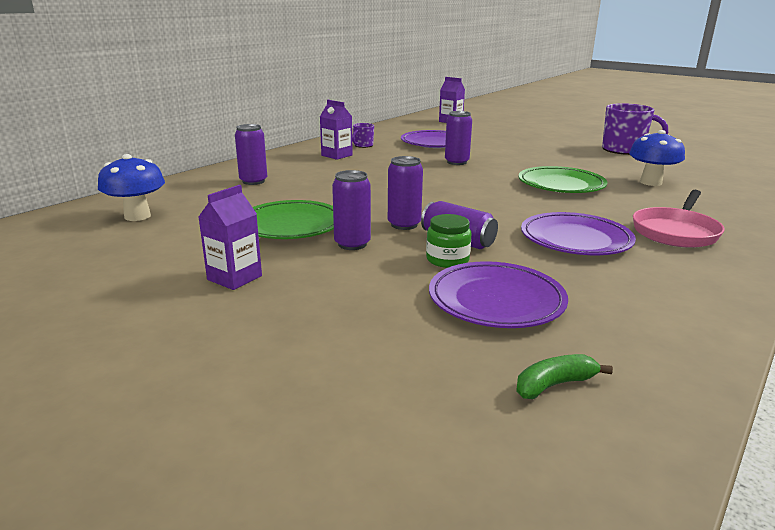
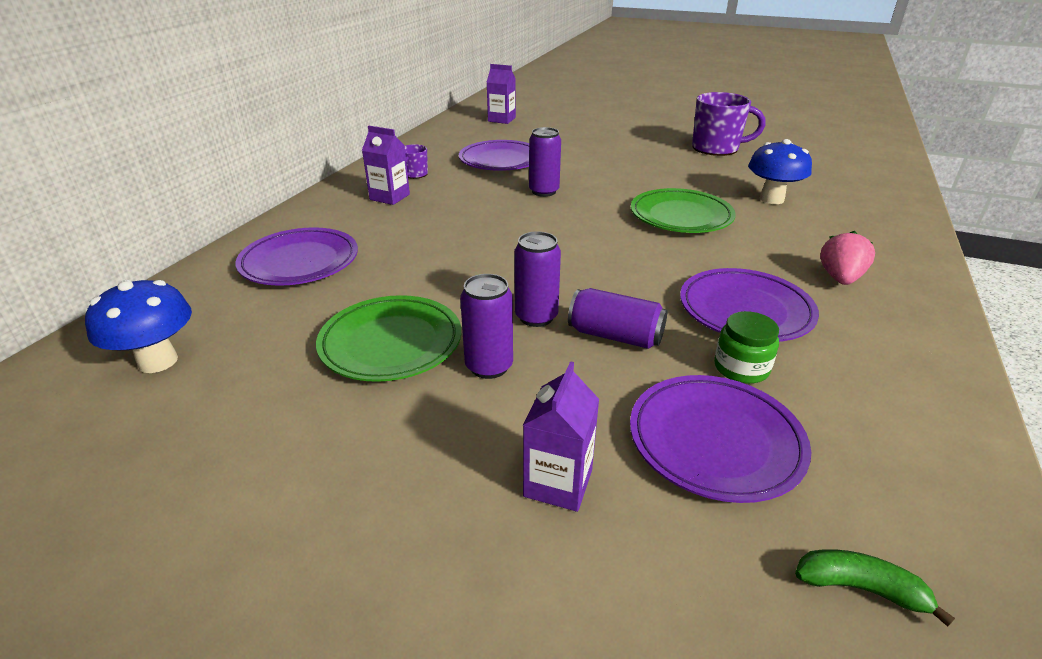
camera: 15 degrees left, 10 degrees up
(234, 278) = (360, 468): purple carton -> purple carton (558, 483)
(253, 181) = (299, 262): purple can -> purple plate
(447, 260) = (620, 374): green jar -> green jar (741, 368)
(554, 385) = (860, 588): green banana -> green banana turned 60 degrees clockwise
(676, 232) = (840, 278): pink pan -> pink strawberry

